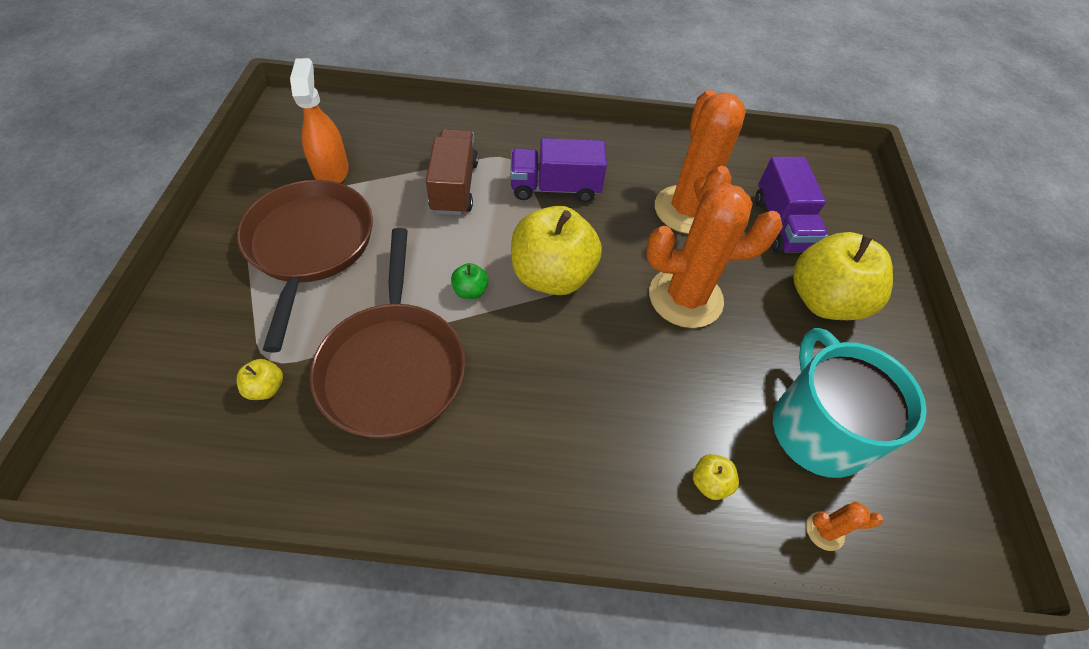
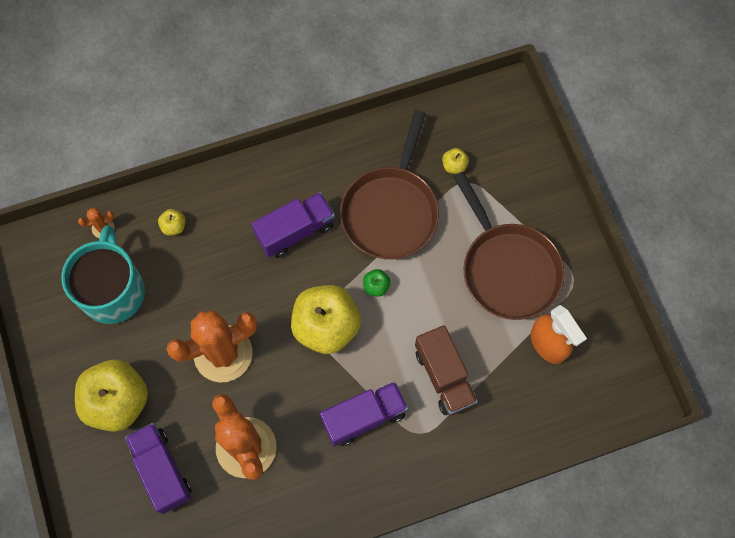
camera: 160 degrees right, 15 degrees up
(393, 367) = (391, 211): brown pan -> brown pan turned 135 degrees counterclockwise
(535, 397) = (295, 231): none -> purple truck
(817, 428) = (113, 290): turquoise mug -> turquoise mug turned 150 degrees counterclockwise

